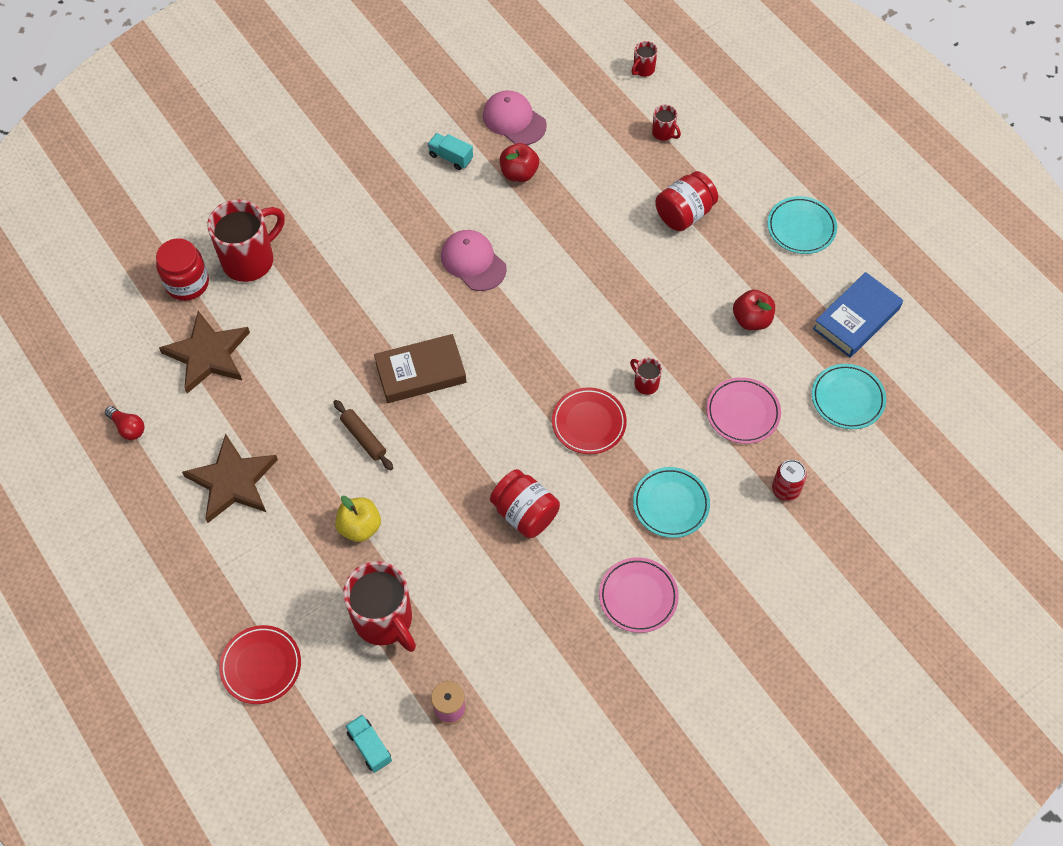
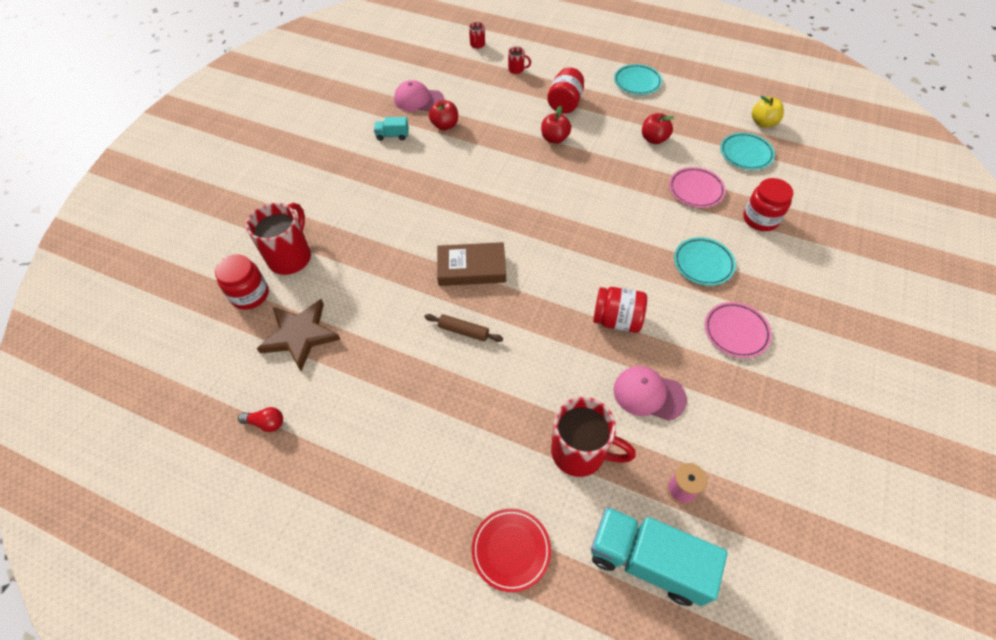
camera: 30 degrees left, 5 degrees down
(233, 482) = (384, 416): brown star -> none
(360, 527) = (508, 394): yellow apple -> yellow apple (763, 123)
(369, 747) = (647, 561): turquoise truck -> turquoise truck, size x2.22
(420, 372) = (471, 268): brown book -> brown book turned 45 degrees clockwise
(473, 262) = (455, 186): pink cap -> pink cap (648, 394)
(588, 423) = (609, 242): red plate -> none
(633, 257) = (554, 138): none -> red apple
(645, 383) = (624, 202): red mug -> none
(785, 489) = (760, 219): red can -> red jar
(856, 318) = (710, 112): blue book -> none

